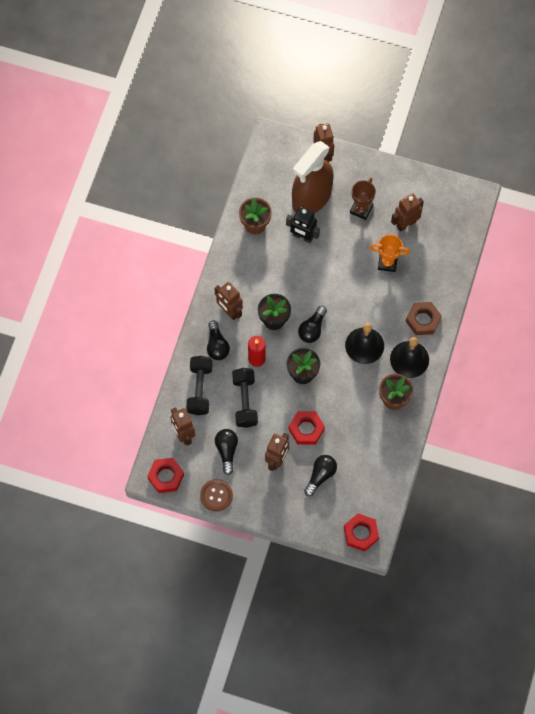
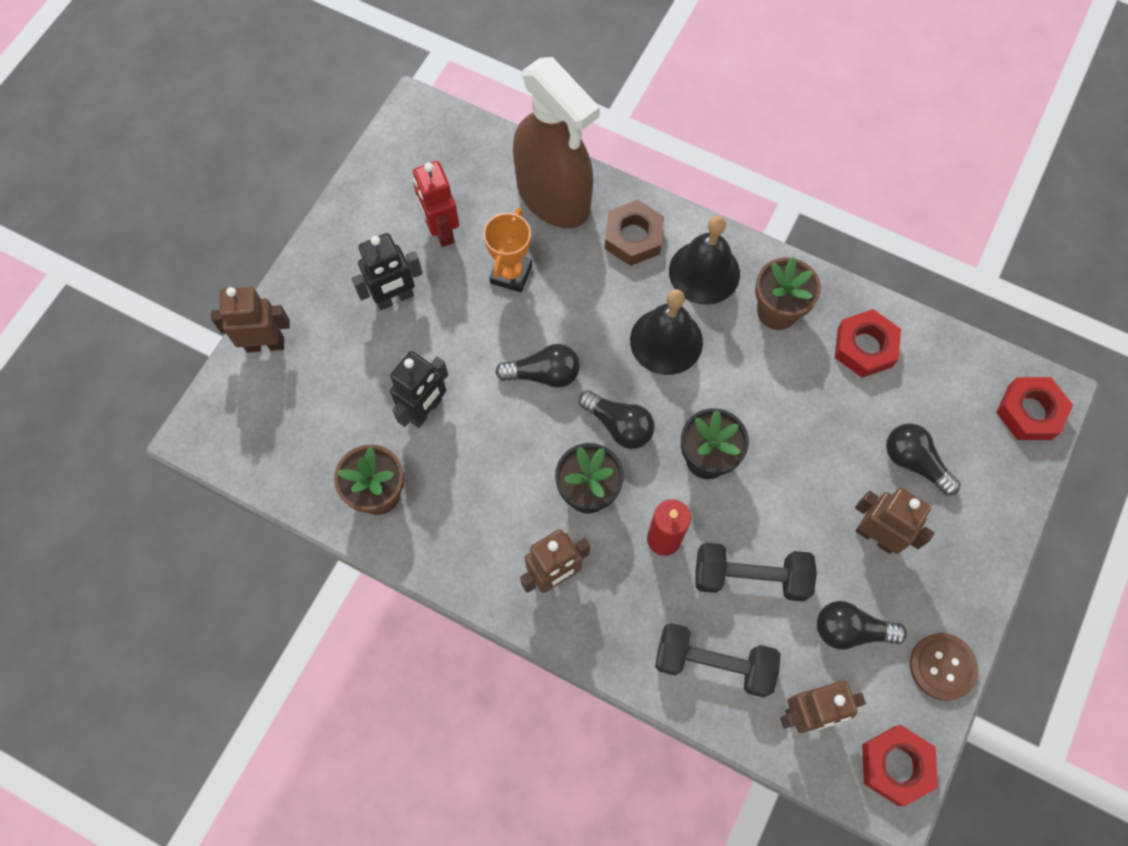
camera: 80 degrees left, 0 degrees up
(217, 345) = (624, 612): black light bulb -> black light bulb (544, 374)
(306, 429) = (820, 471): red nut -> red nut (864, 347)
(311, 197) = (348, 380): brown spray bottle -> brown spray bottle (553, 197)
(361, 209) = (394, 298): brown trophy -> black robot
(406, 223) = (441, 230): brown robot -> red robot

